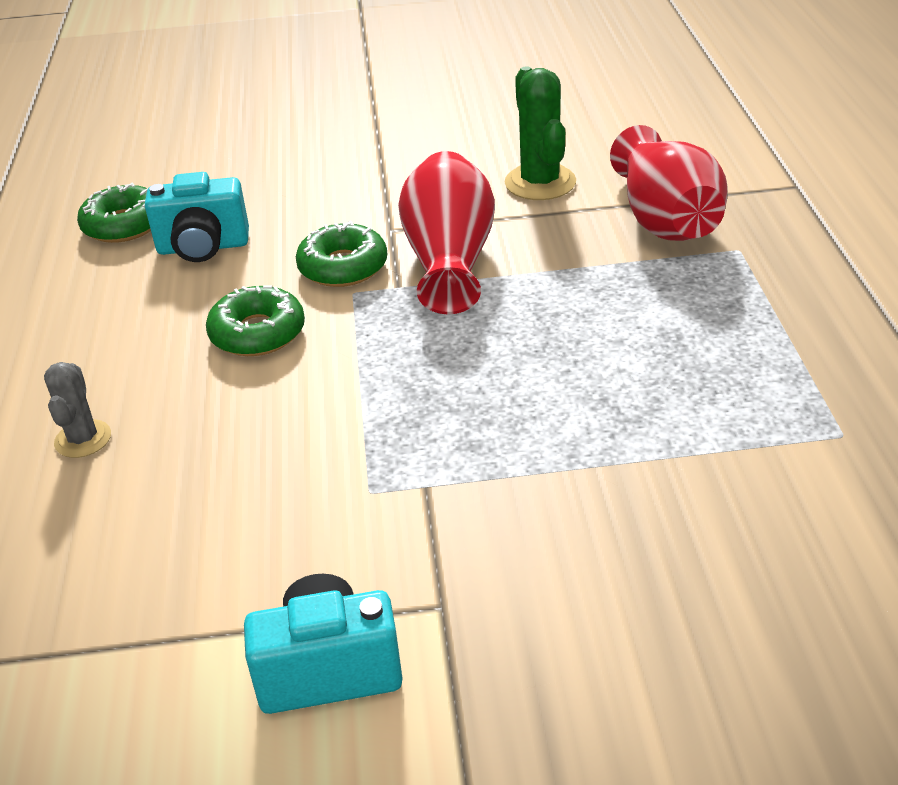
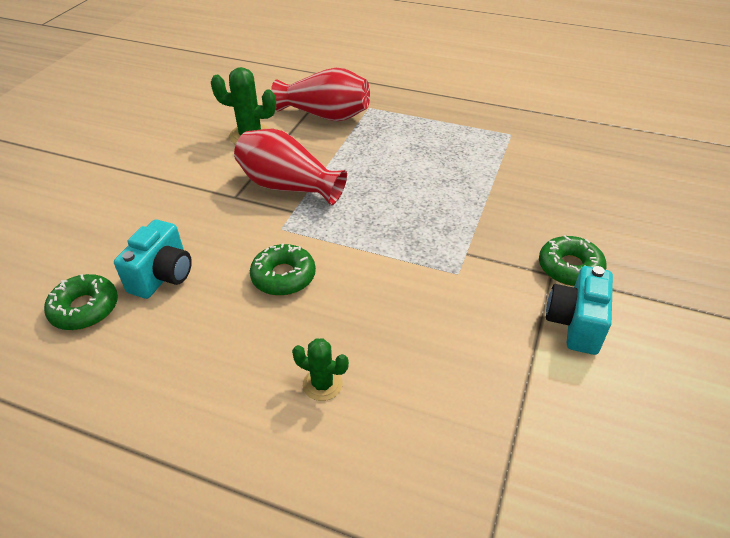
camera: 65 degrees left, 5 degrees up
(83, 439) = (322, 384): grey cactus -> green cactus
(343, 267) = (252, 224): green donut -> green donut (569, 268)

